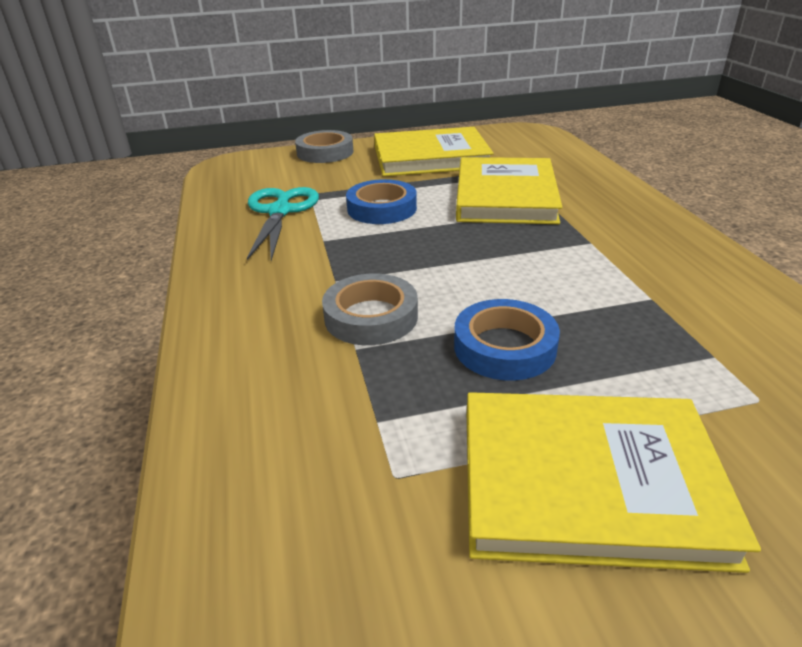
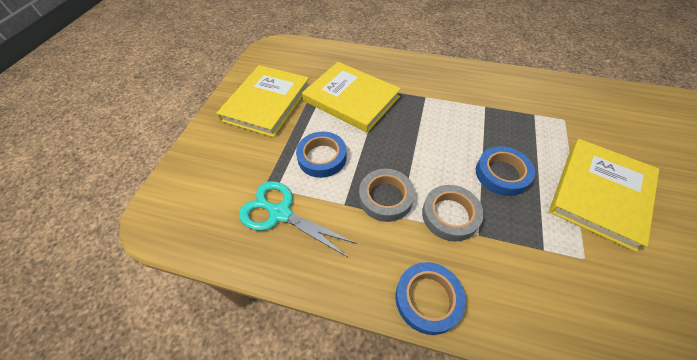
camera: 60 degrees left, 20 degrees up
(222, 330) = (428, 299): none -> blue tape
(325, 152) = (198, 150): grey tape -> grey tape (385, 197)

